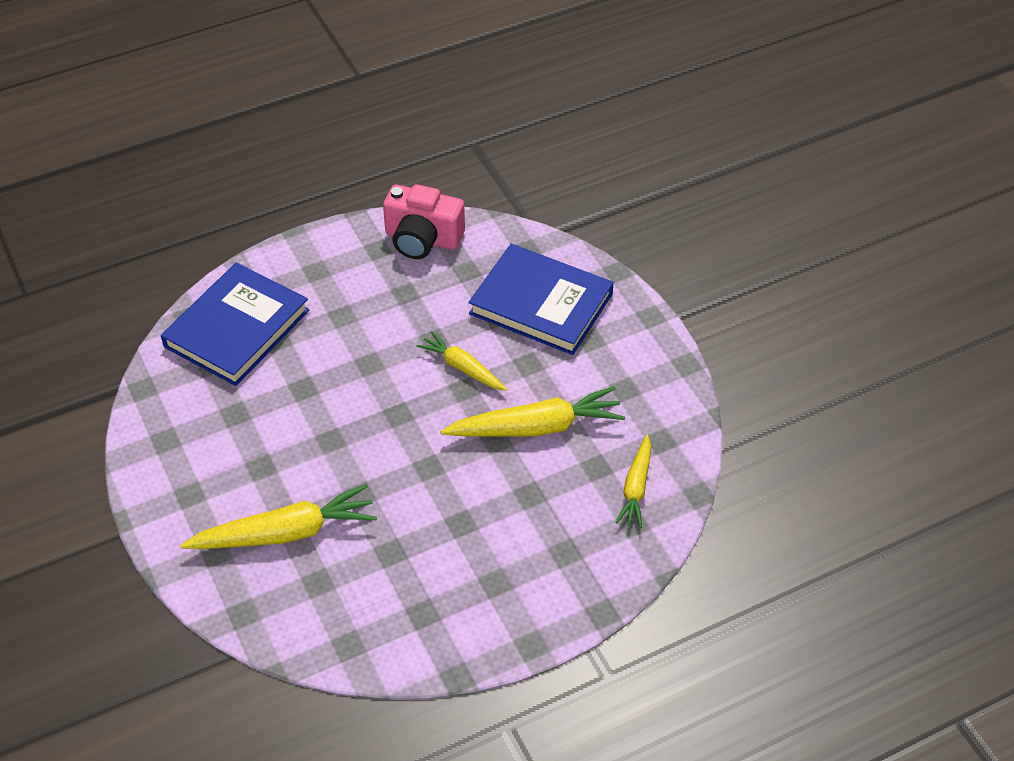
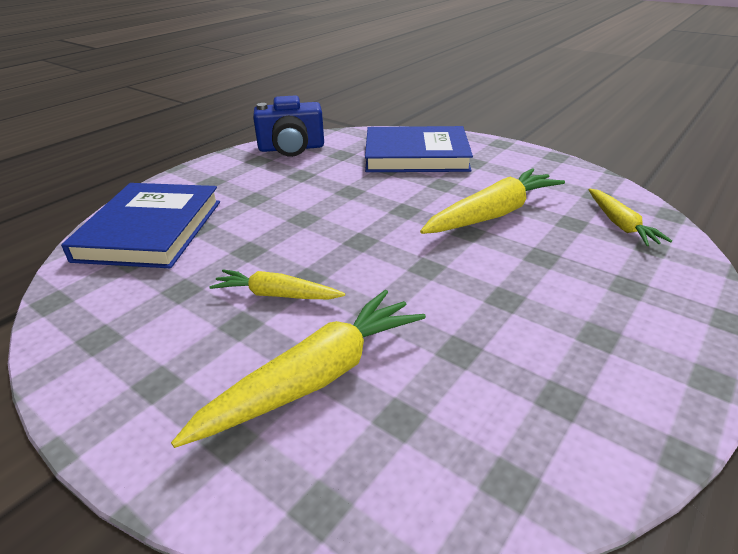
camera: 25 degrees left, 15 degrees down
(422, 239) = (291, 148): pink camera -> blue camera
(462, 368) = (391, 199): yellow carrot -> yellow carrot (276, 295)

